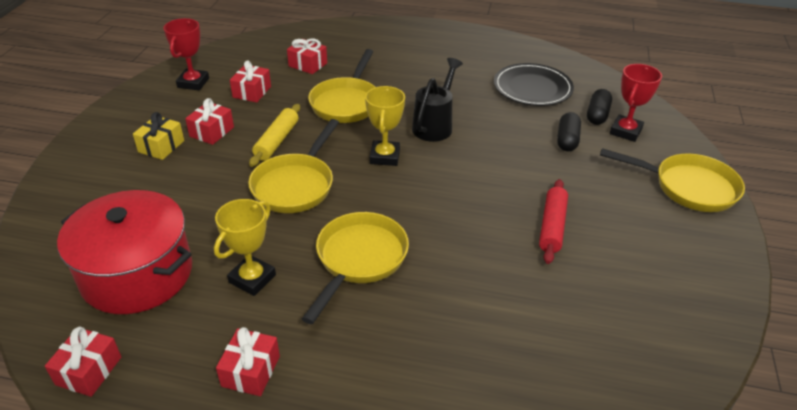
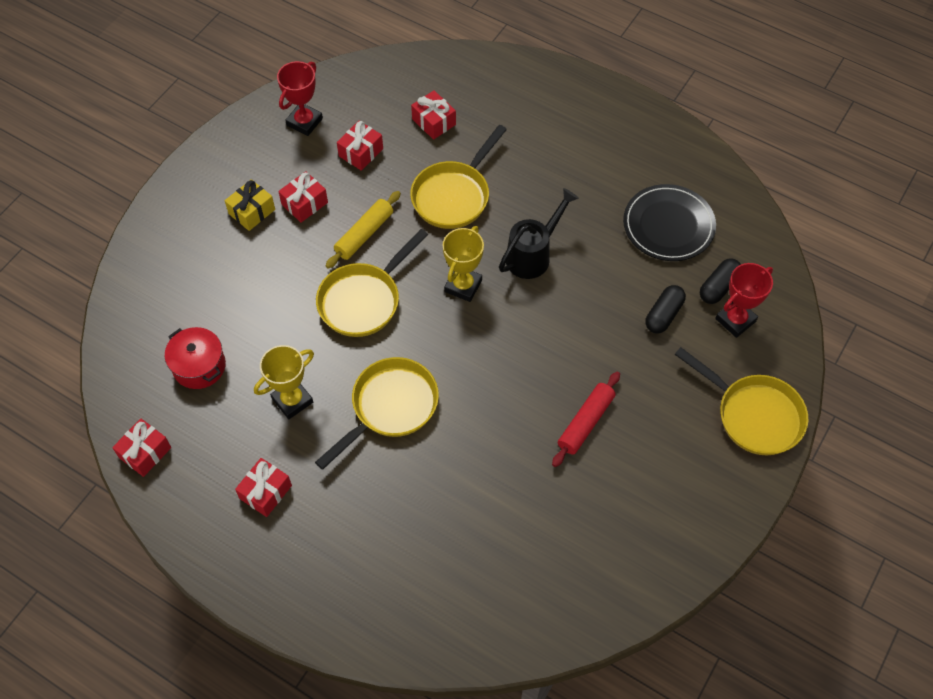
camera: 20 degrees right, 20 degrees up
(137, 274) = (199, 366): red pot -> red pot, size x0.55

